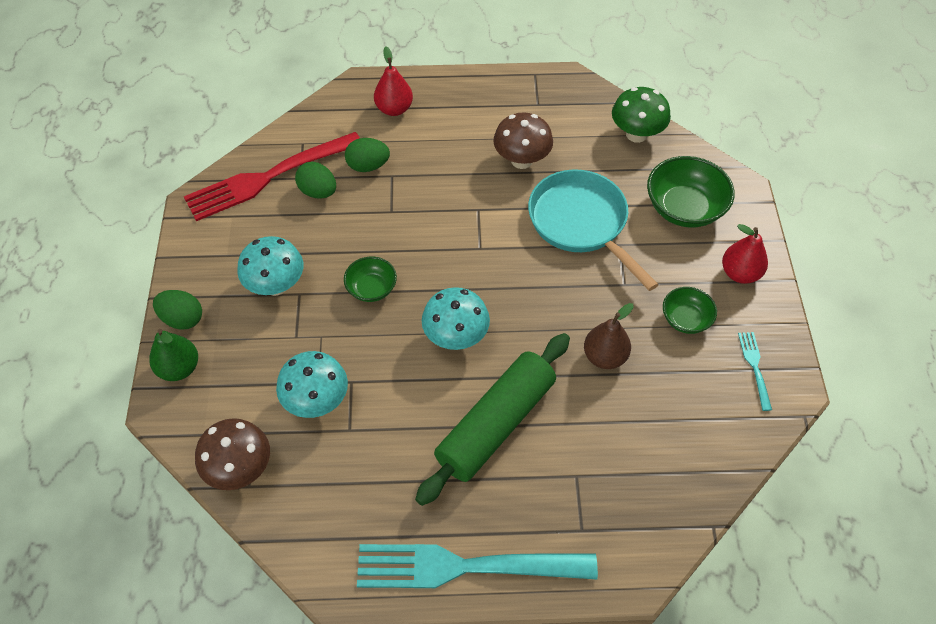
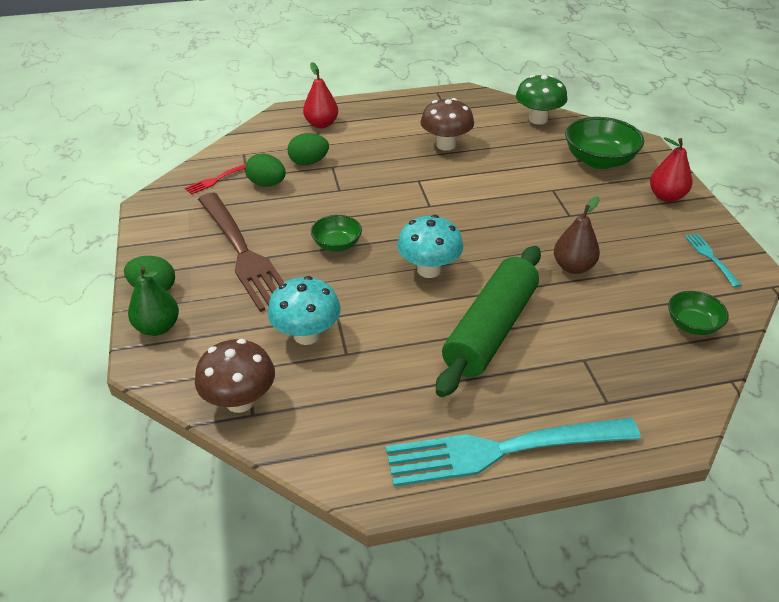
camera: 10 degrees left, 15 degrees down
(268, 177) = (217, 179): red fork -> red fork, size x0.42
(276, 285) = (243, 253): turquoise mushroom -> brown fork
(581, 223) = (514, 179): turquoise pan -> none
(685, 319) = (634, 232): green bowl -> green bowl (692, 325)

